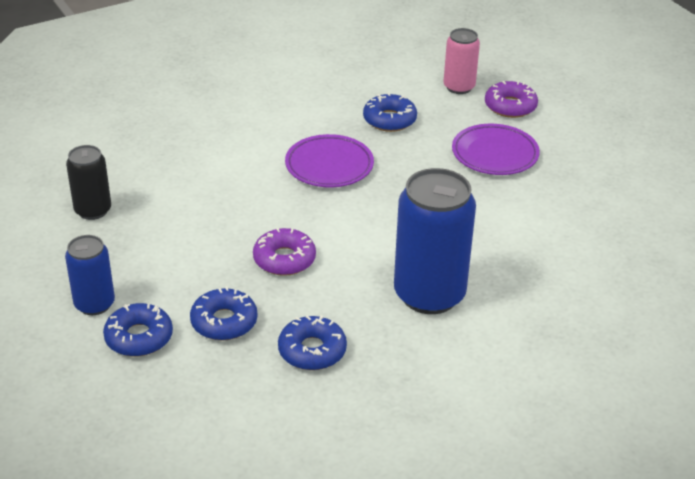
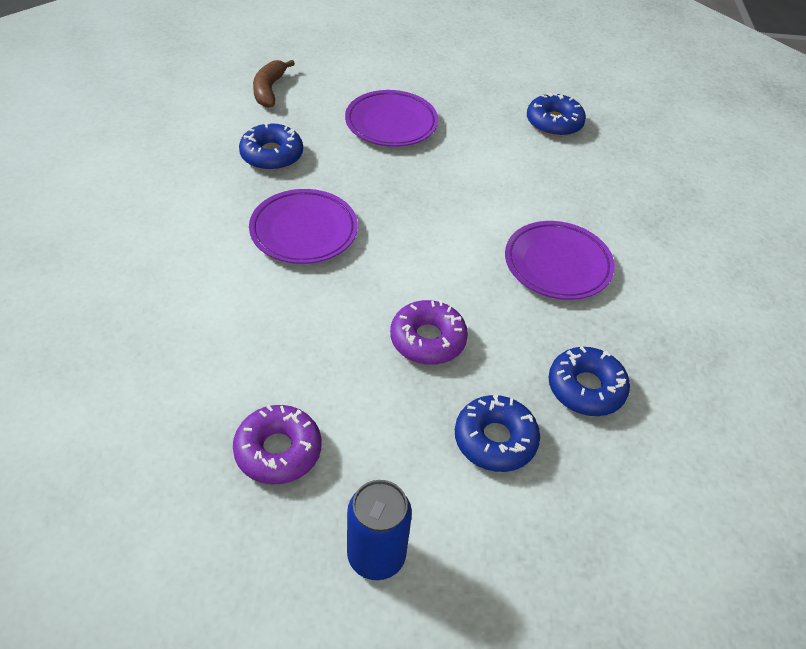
camera: 60 degrees left, 10 degrees up
(93, 210) = (186, 474): black can -> none
(139, 337) = (470, 535): blue donut -> blue donut (554, 123)
(429, 295) = (557, 265): blue can -> purple plate
(459, 87) = (269, 90): pink can -> brown banana
(510, 106) = (331, 79): purple donut -> purple donut (278, 451)

